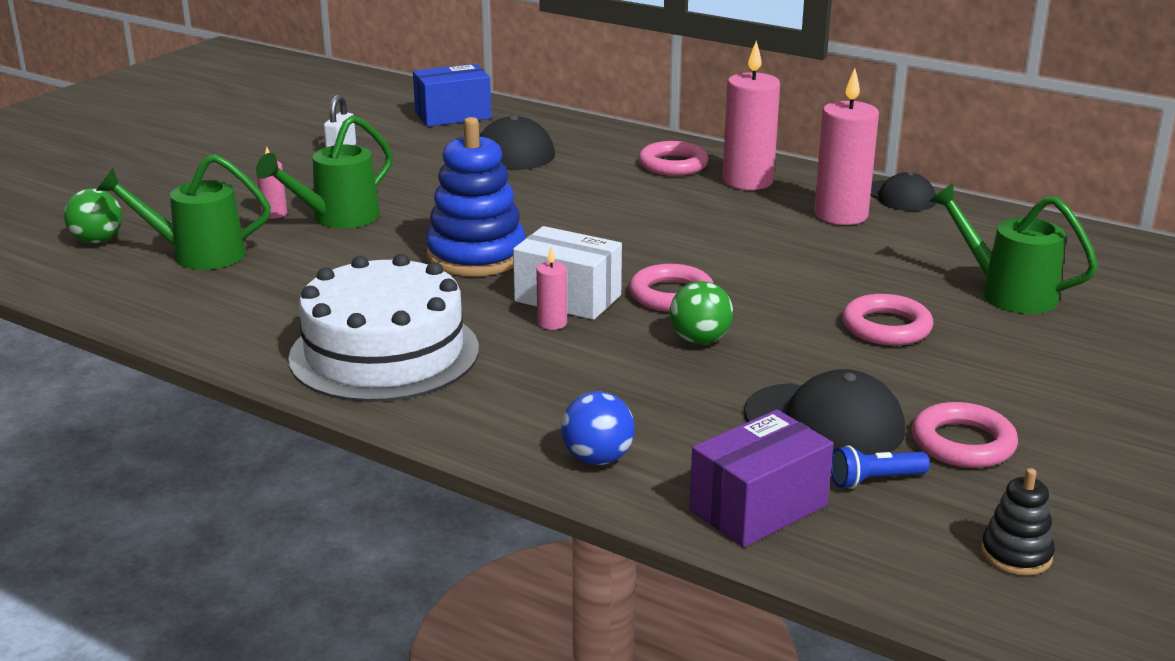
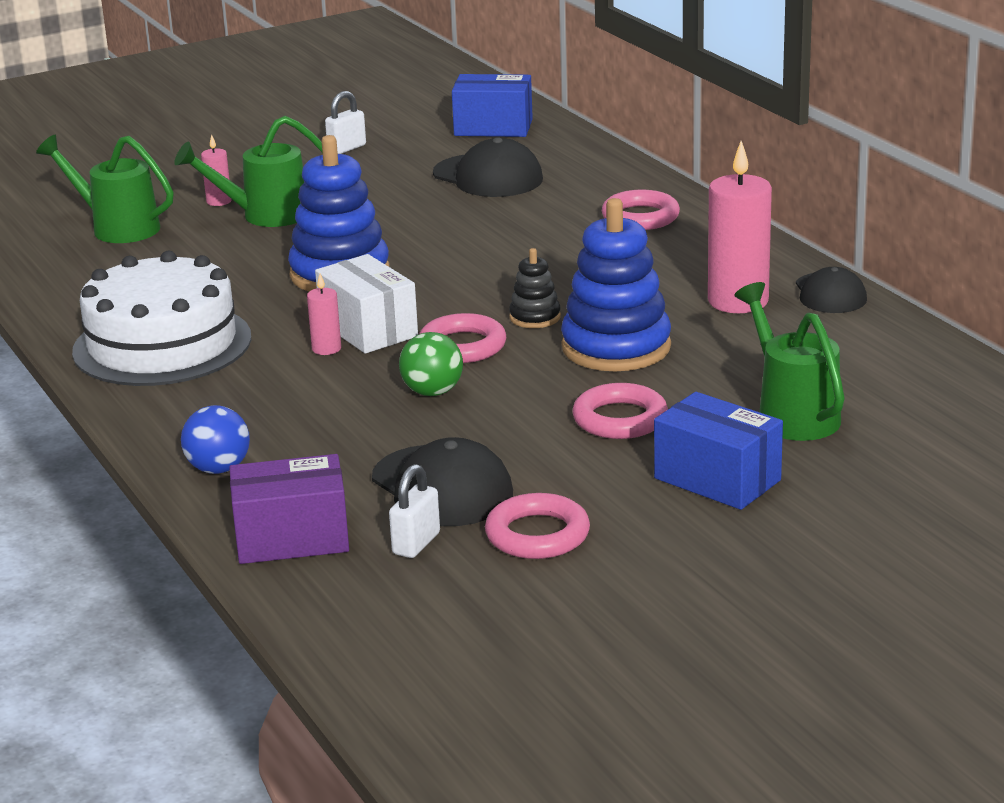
camera: 30 degrees right, 0 degrees up
(97, 241) = (56, 200): green ball -> none
(747, 181) = (692, 248): pink candle -> none
(799, 270) = (616, 347): none -> blue stacking toy
(875, 480) = (416, 543): blue flashlight -> white padlock
(1016, 554) = (448, 631): black stacking toy -> black stacking toy (535, 317)
(1031, 358) = (717, 479): none -> blue box

